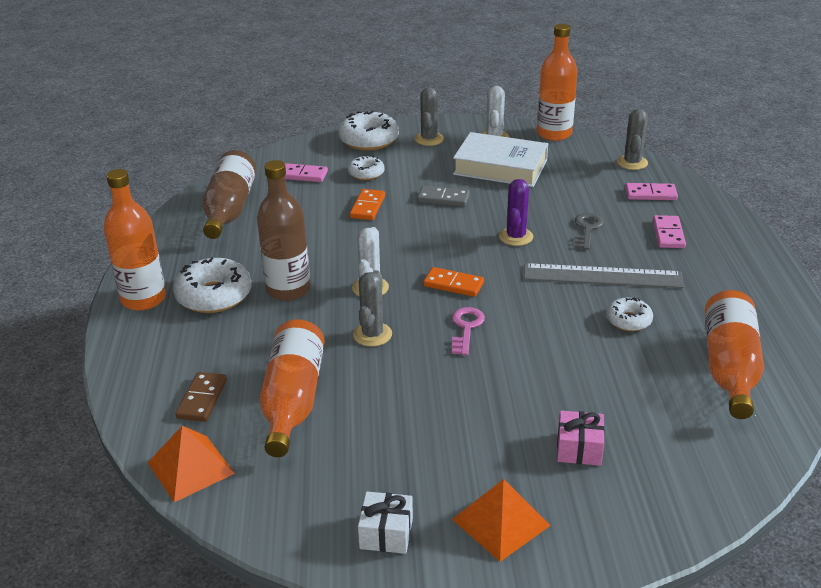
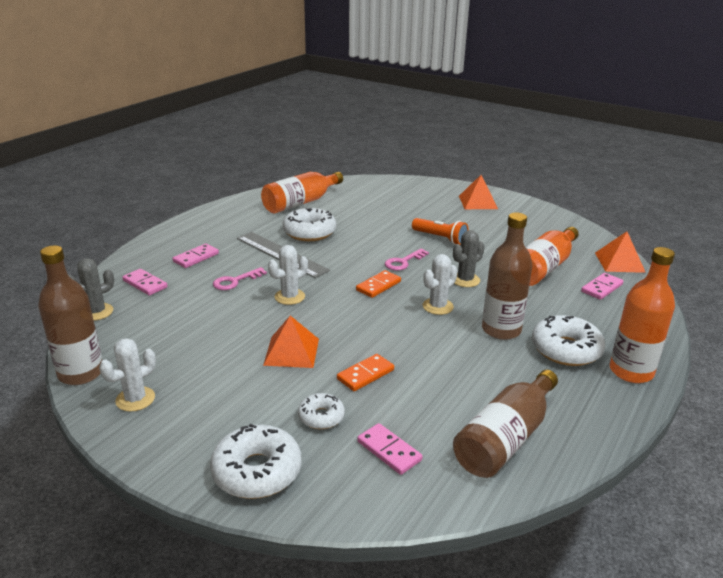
camera: 145 degrees left, 5 degrees down
(202, 399) = (602, 288): brown domino -> pink domino
(386, 533) = (531, 214): white gift -> none
(429, 139) = (195, 434): grey cactus -> none
(443, 198) = (291, 351): grey domino -> orange pyramid
(453, 284) = (378, 286): orange domino -> orange domino turned 75 degrees clockwise
(467, 392) = (440, 238): none -> orange flashlight
(500, 167) = (195, 360): white book -> none
(516, 237) = (289, 297): purple cactus -> white cactus
(554, 134) = (81, 373): orange bottle -> brown bottle
(579, 449) = (415, 206): pink gift -> none
(587, 229) = (235, 281): grey key -> pink key
(628, 320) = (309, 232): white donut -> white donut, size x1.74

